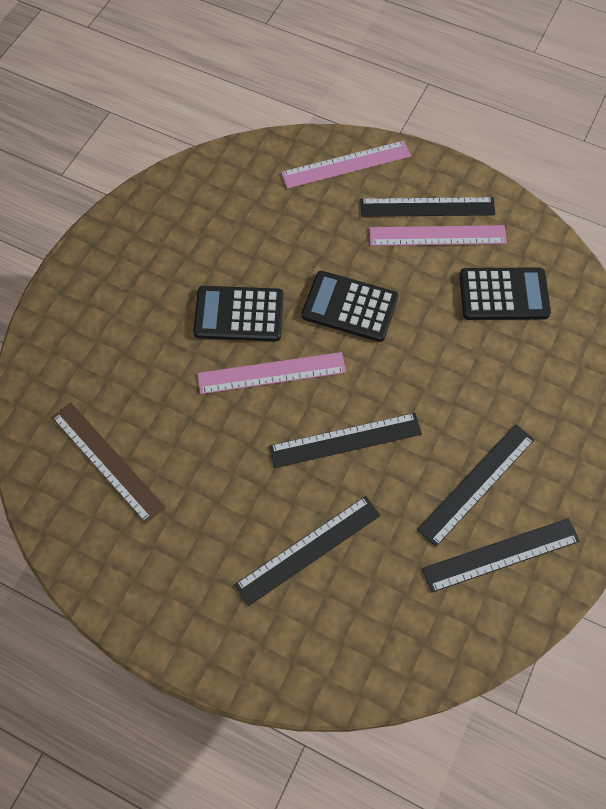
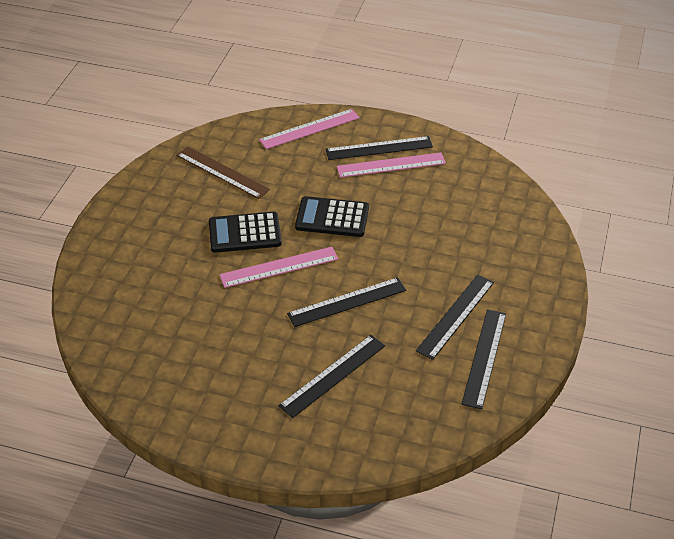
camera: 10 degrees left, 20 degrees down
(107, 461) = (158, 341): brown ruler -> brown ruler (222, 172)
(501, 554) = (484, 357): black ruler -> black ruler turned 45 degrees counterclockwise
(503, 294) = (450, 195): black calculator -> none

